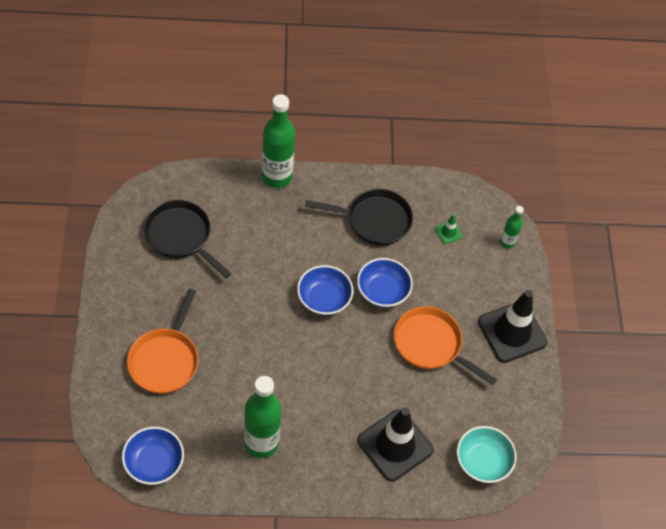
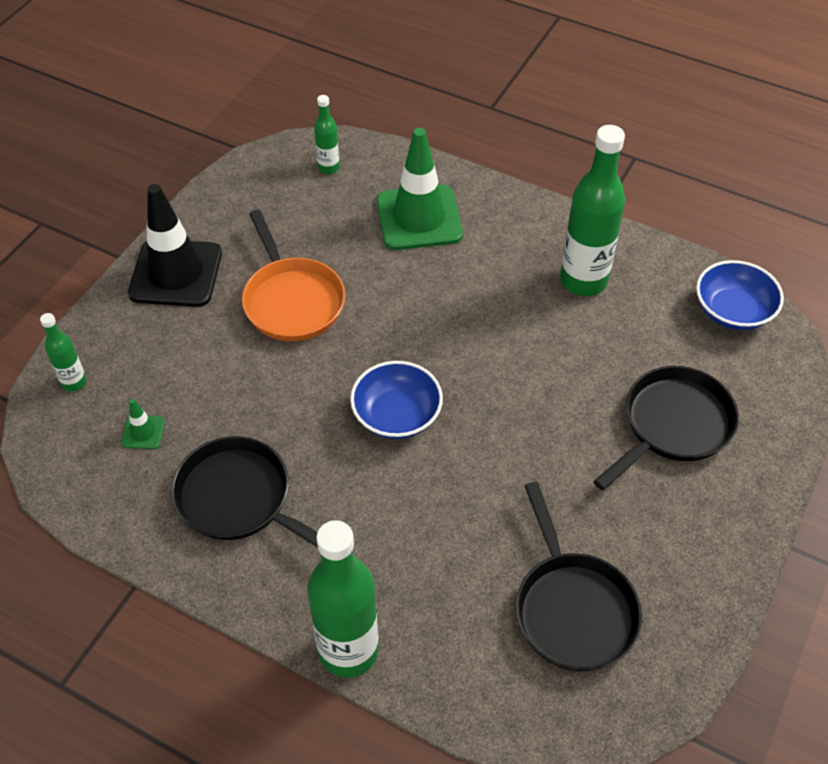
camera: 145 degrees left, 5 degrees down
(165, 359) = (672, 426): orange pan -> black pan
(382, 291) = (305, 391): blue bowl -> none
(395, 445) = (419, 218): black traffic cone -> green traffic cone
(483, 461) = (328, 168): turquoise bowl -> green bottle

